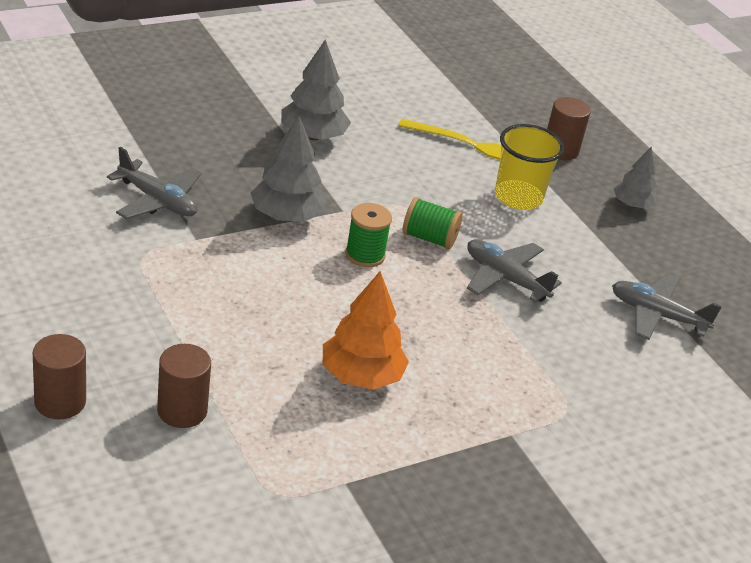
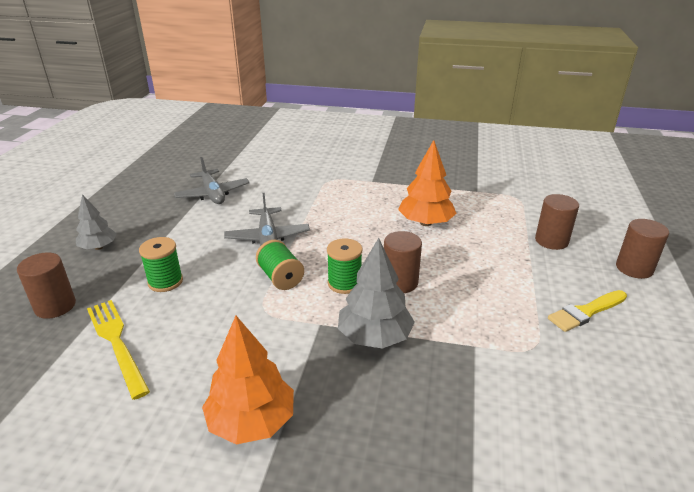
camera: 135 degrees left, 5 degrees down
(104, 312) = (586, 312): none -> yellow brush
(157, 201) = (490, 401): grey plane -> none
(313, 136) = (252, 421): grey tree -> orange tree
(314, 276) = (400, 282): none -> brown cylinder
(518, 197) = (165, 282): yellow cup -> green spool

